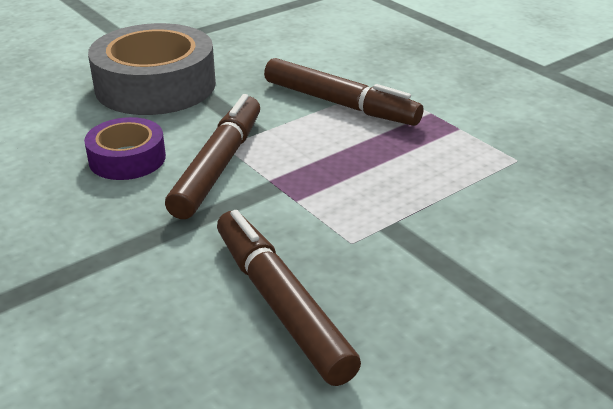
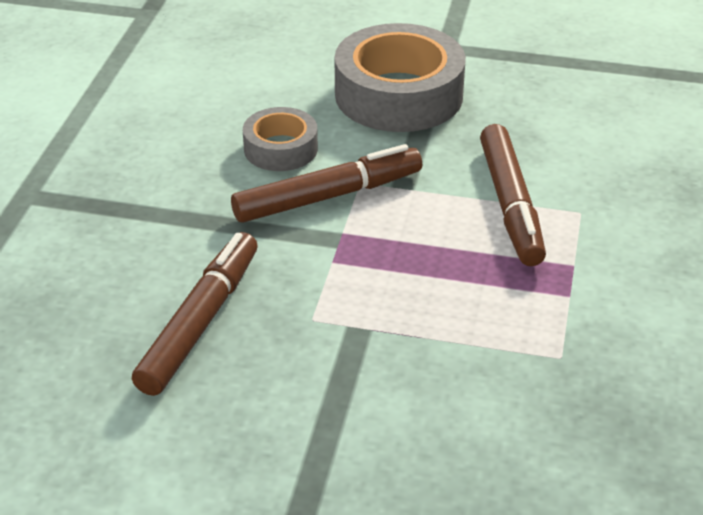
camera: 50 degrees right, 5 degrees up
(127, 158) = (280, 149): purple tape -> grey tape

